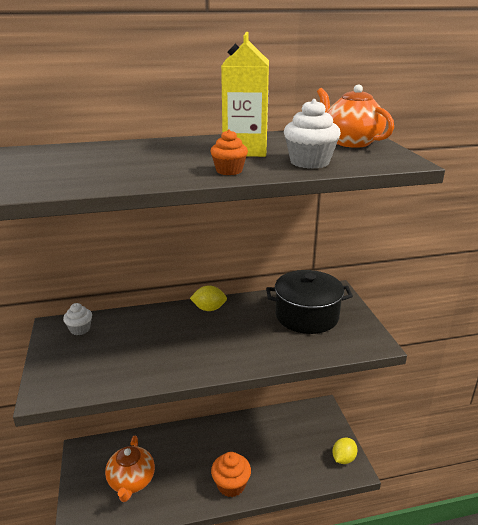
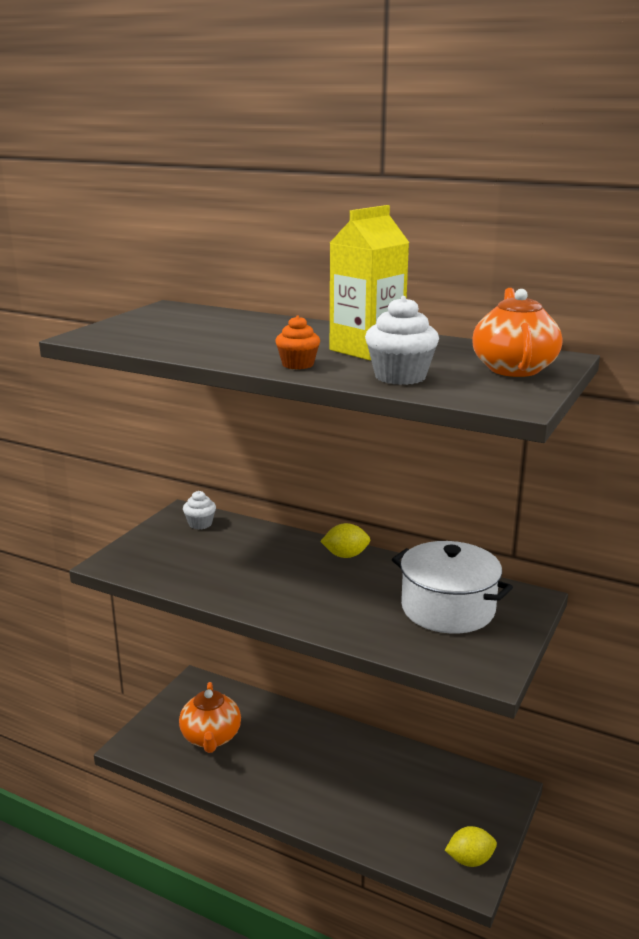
camera: 40 degrees right, 5 degrees down
(131, 481) = (211, 737): orange teapot -> orange teapot turned 45 degrees counterclockwise
(209, 309) = (345, 555): yellow lemon -> yellow lemon turned 45 degrees counterclockwise
(231, 485) = (304, 802): orange cupcake -> none
(306, 316) = (447, 608): black pot -> white pot

